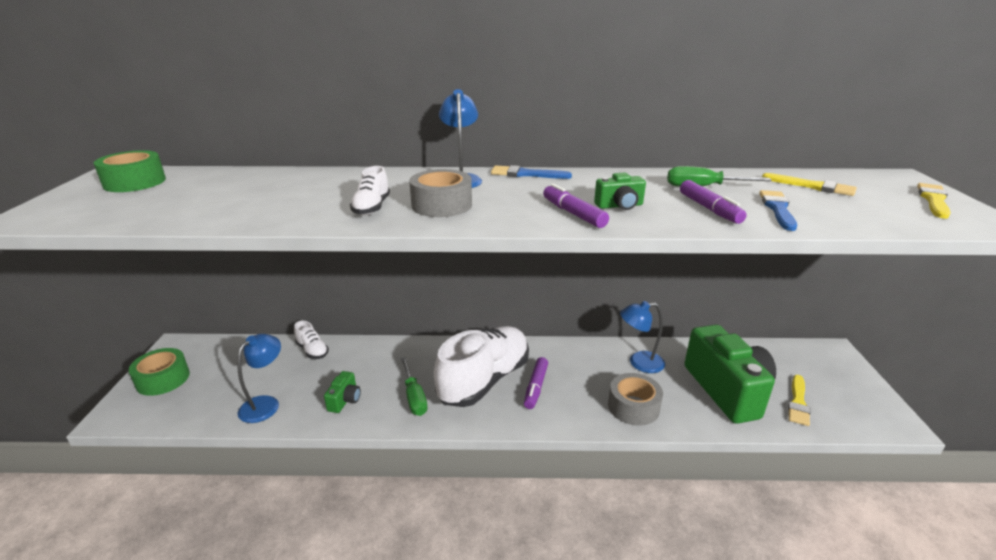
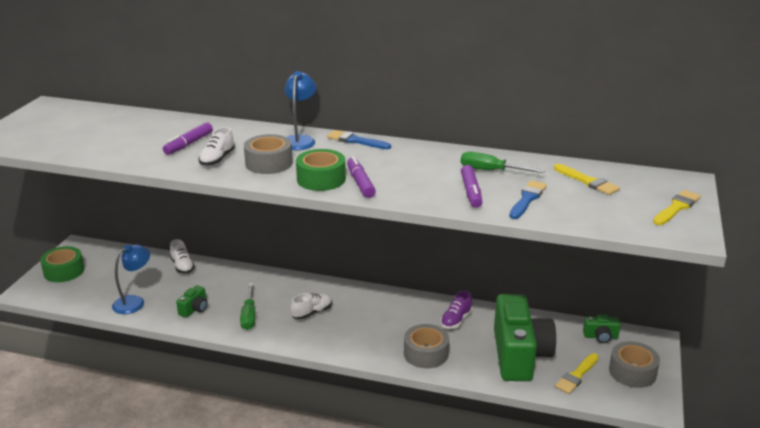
camera: 15 degrees right, 0 degrees up
(135, 182) = (62, 116): green tape -> green tape (321, 179)
(484, 380) = (312, 313): white shoe -> white shoe, size x0.43
(536, 387) = (352, 325): purple marker -> purple marker (189, 144)
(619, 206) = (403, 180): green camera -> green camera (600, 337)
(639, 363) = (456, 320): blue lamp -> purple shoe
(844, 388) = (632, 372): none -> grey tape

